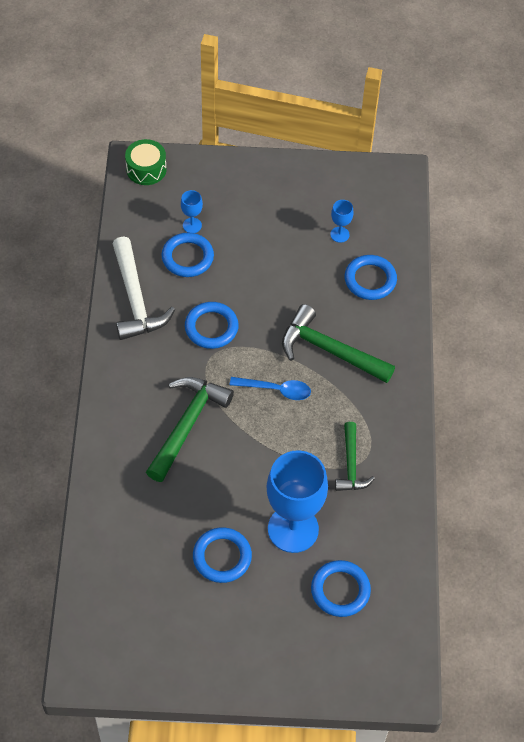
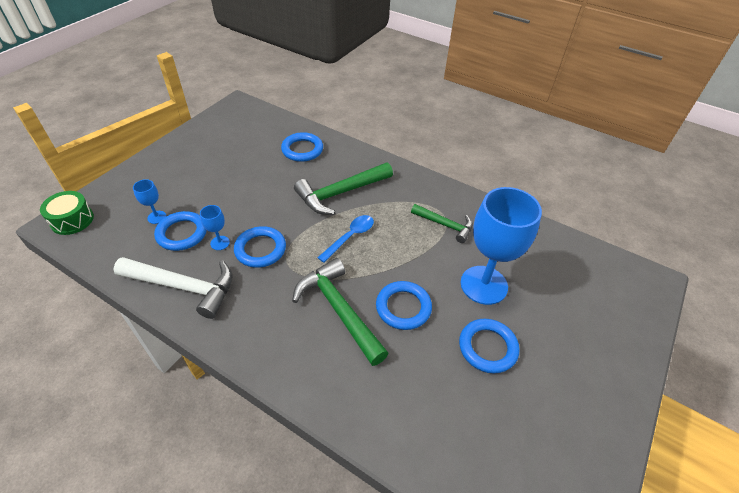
camera: 60 degrees left, 10 degrees down
(339, 234) = (253, 147): blue goblet -> blue goblet (220, 243)
(340, 590) = (554, 281): blue ring -> blue ring (403, 307)

